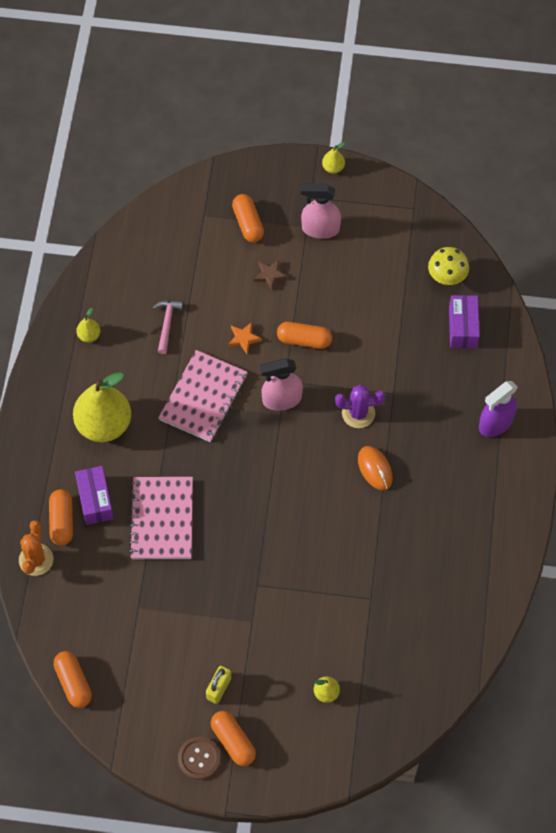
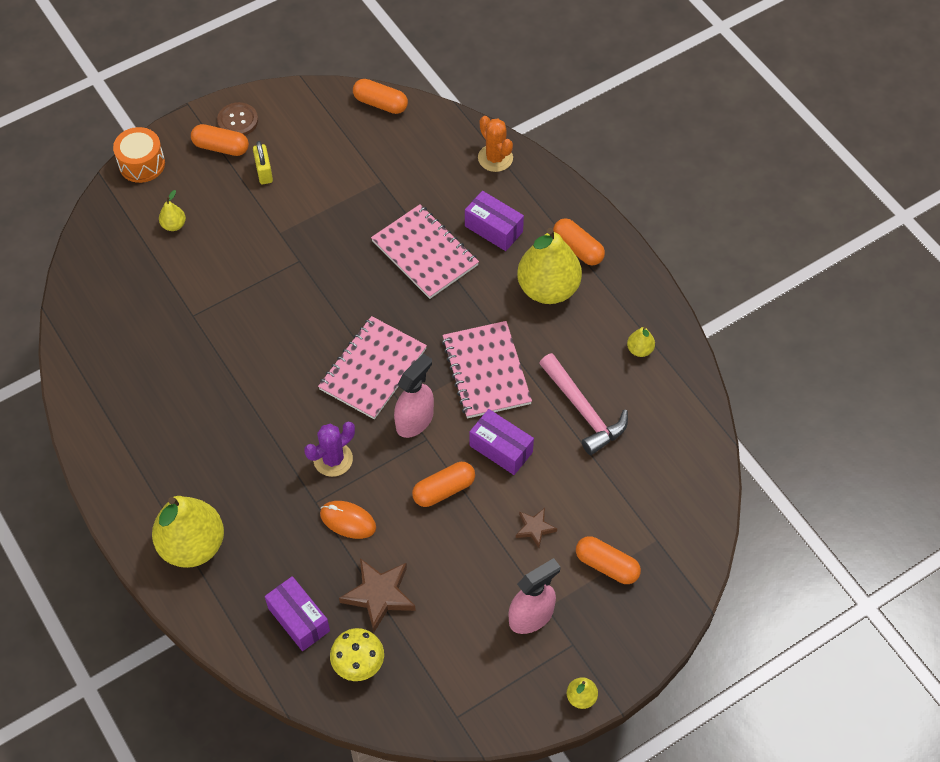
camera: 140 degrees right, 5 degrees down
(62, 521) = (504, 196): orange capsule -> orange capsule (578, 248)
(167, 324) = (583, 410): pink hammer -> pink hammer, size x1.63
(243, 339) = (501, 449): orange star -> purple box
(277, 457) = (372, 369): none -> pink notebook
(308, 775) = (142, 164): none -> orange drum
(375, 469) = (276, 421): orange mouse -> orange mouse (348, 521)
(401, 306) = (379, 595): none -> brown star
(495, 423) = (192, 545): purple spray bottle -> yellow pear

